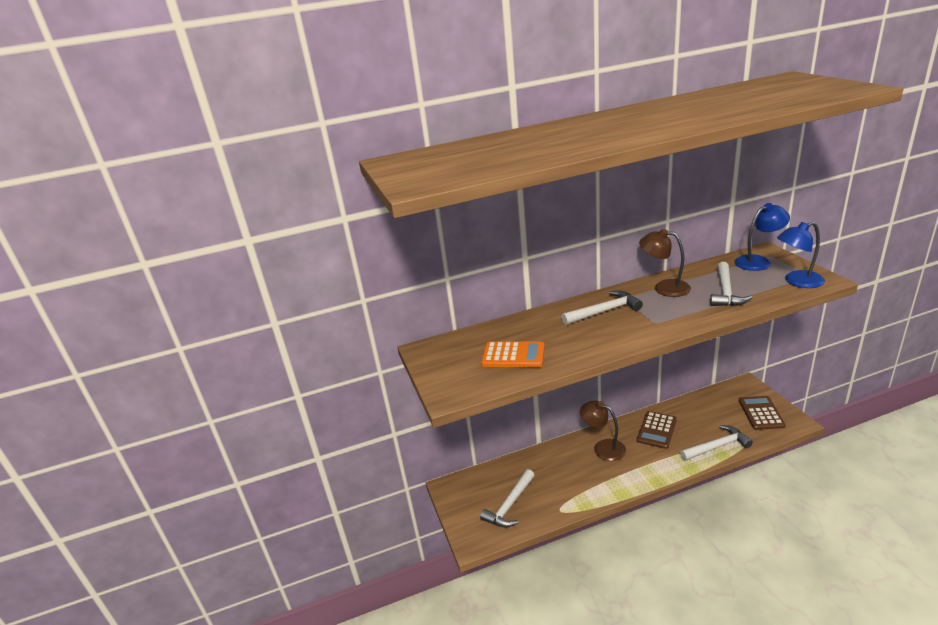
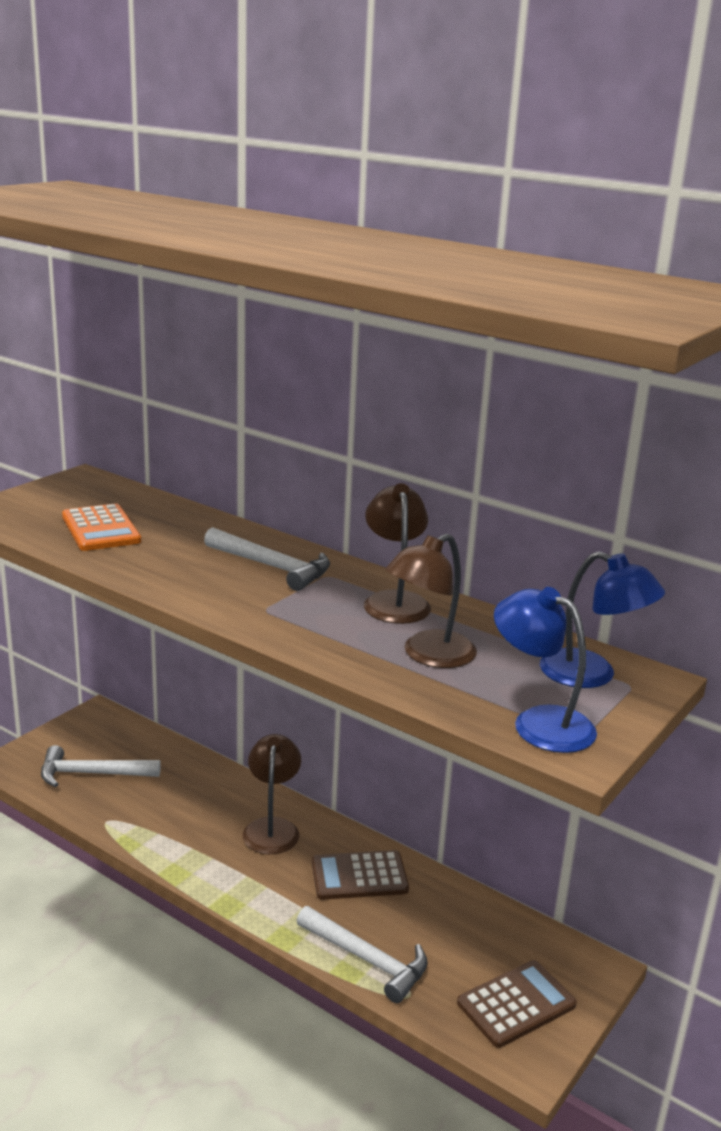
camera: 50 degrees right, 5 degrees down
(726, 291) = (428, 655): white hammer -> brown lamp

